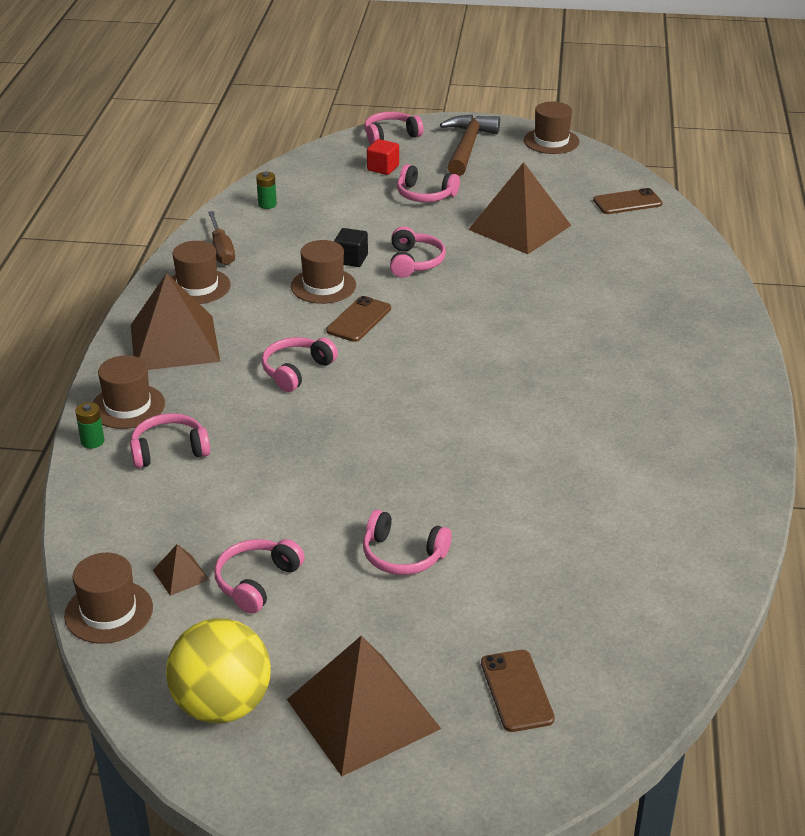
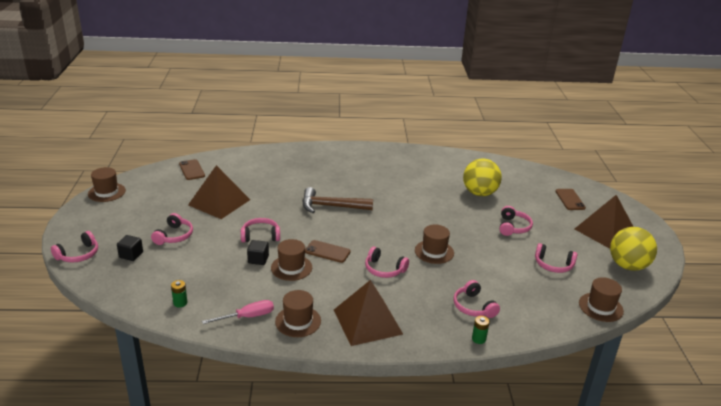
camera: 100 degrees left, 5 degrees down
(128, 406) = (440, 330): brown hat -> brown hat (434, 252)
(180, 575) = (563, 288): brown pyramid -> none
(221, 250) = (247, 317): brown screwdriver -> pink screwdriver
(383, 168) = (131, 255): red cube -> black cube
(391, 136) = (78, 254): pink headphones -> pink headphones turned 105 degrees counterclockwise
(467, 147) = (106, 222): brown hammer -> brown hammer (331, 206)
(516, 691) = (570, 199): brown phone -> brown phone turned 75 degrees counterclockwise
(549, 533) = (479, 193): none -> yellow ball

